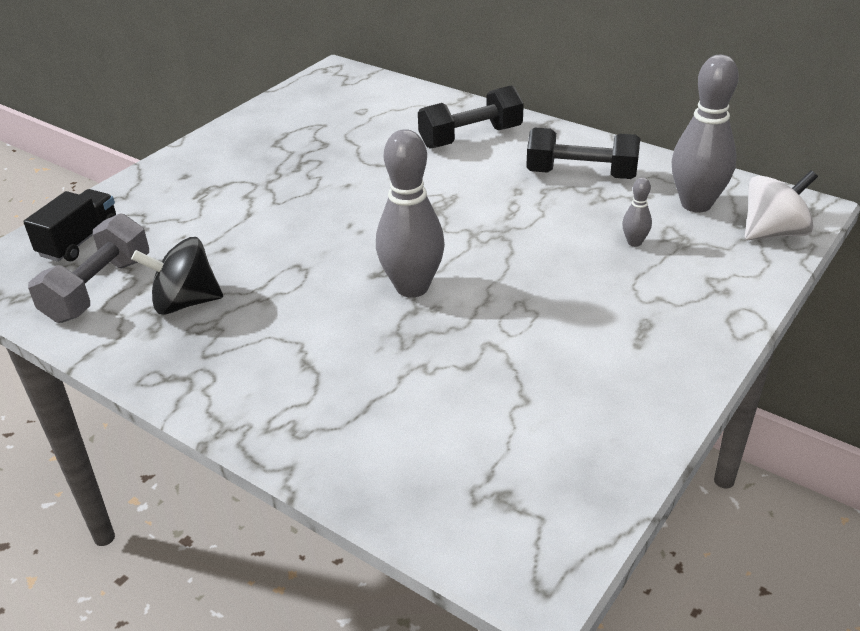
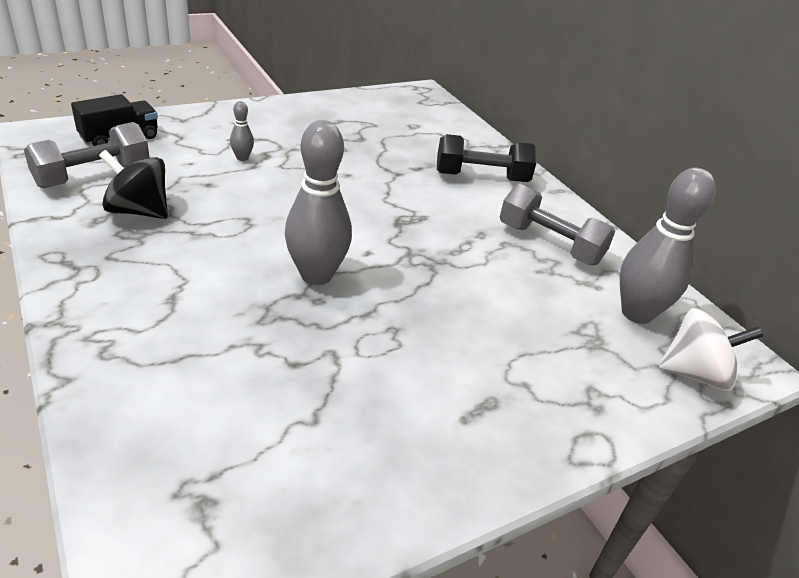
camera: 20 degrees right, 0 degrees up
(581, 174) = (549, 243): black dumbbell -> grey dumbbell
(634, 242) = (546, 322): grey bowling pin -> grey bowling pin (242, 158)

